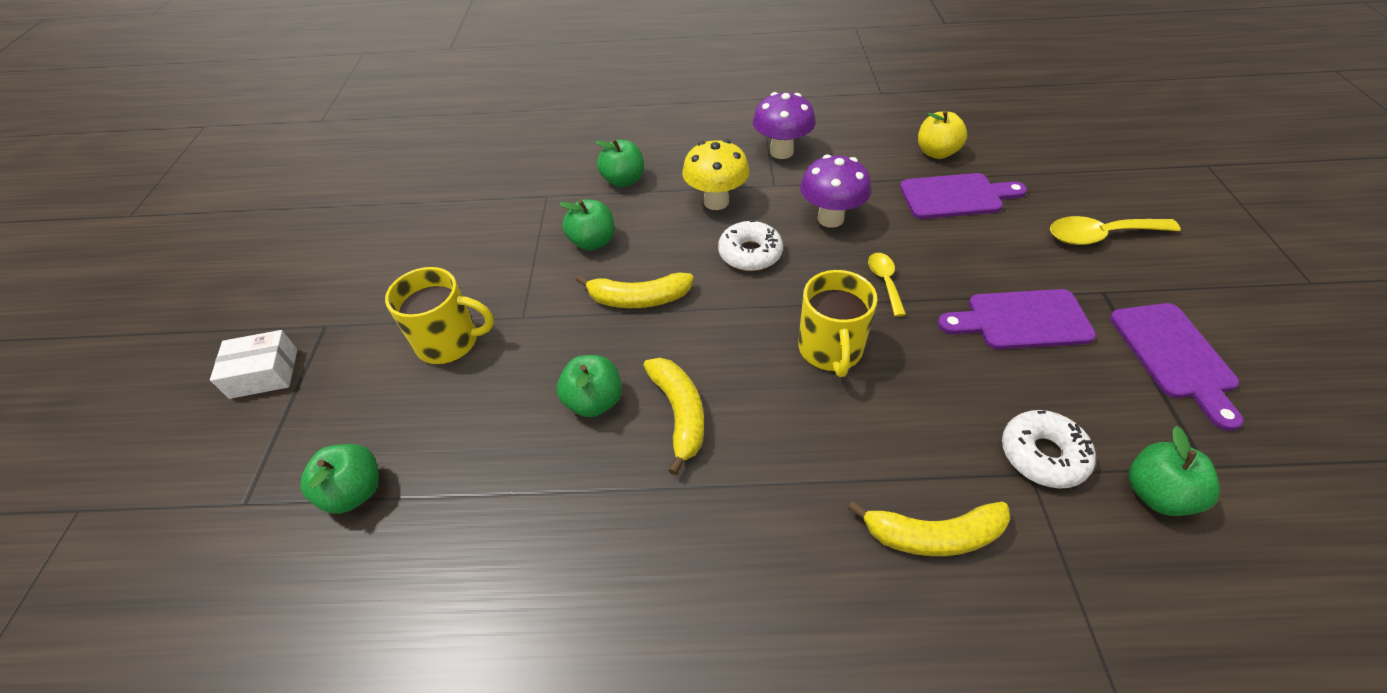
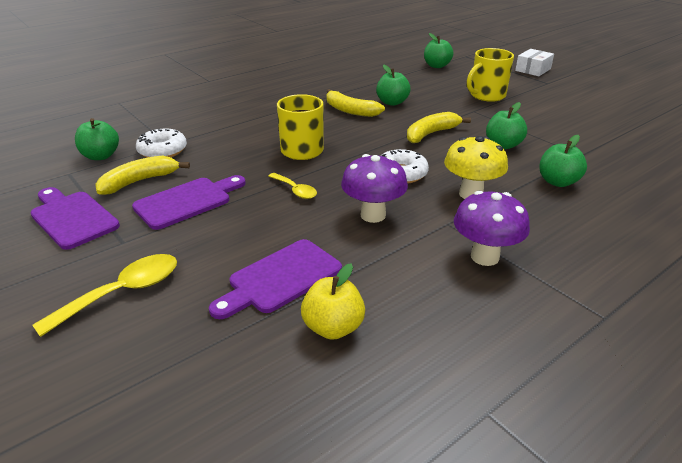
camera: 140 degrees right, 15 degrees down
(933, 535) = (209, 117): yellow banana -> yellow banana (139, 181)

